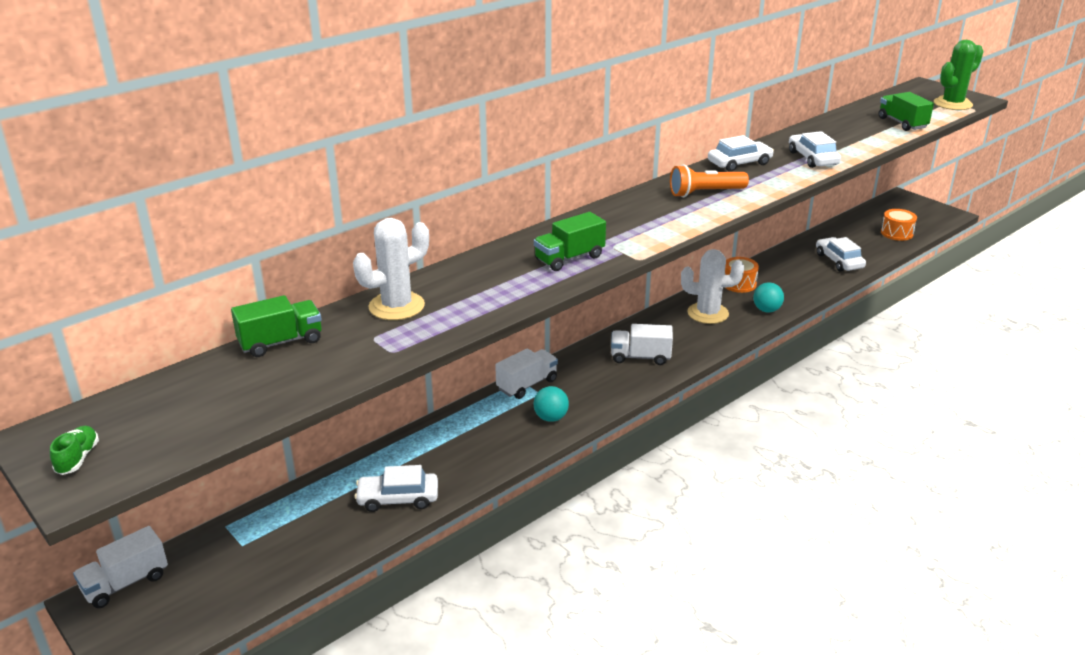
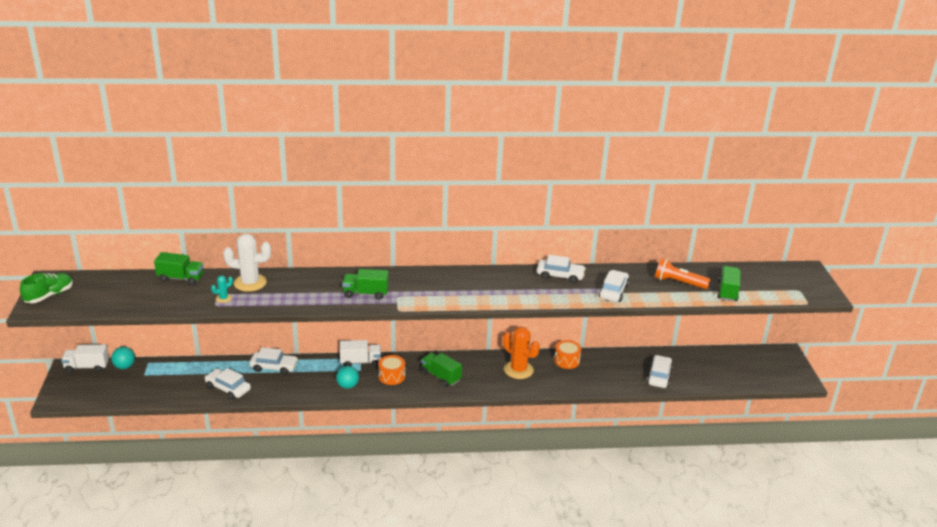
camera: 35 degrees right, 0 degrees up
(78, 458) = (49, 295): green shoe -> green shoe, size x1.62
(390, 339) = (223, 298): none -> turquoise cactus
(425, 442) = (274, 367): none -> white car
(640, 357) = (441, 376): white truck -> green truck
(705, 193) = (504, 286): orange flashlight -> orange flashlight (678, 282)
(708, 313) = (518, 370): white cactus -> orange cactus
(766, 310) = (558, 385): turquoise ball -> turquoise ball (124, 366)
(896, 233) = (735, 376): orange drum -> orange drum (391, 376)
(952, 104) = (798, 292): green cactus -> none

